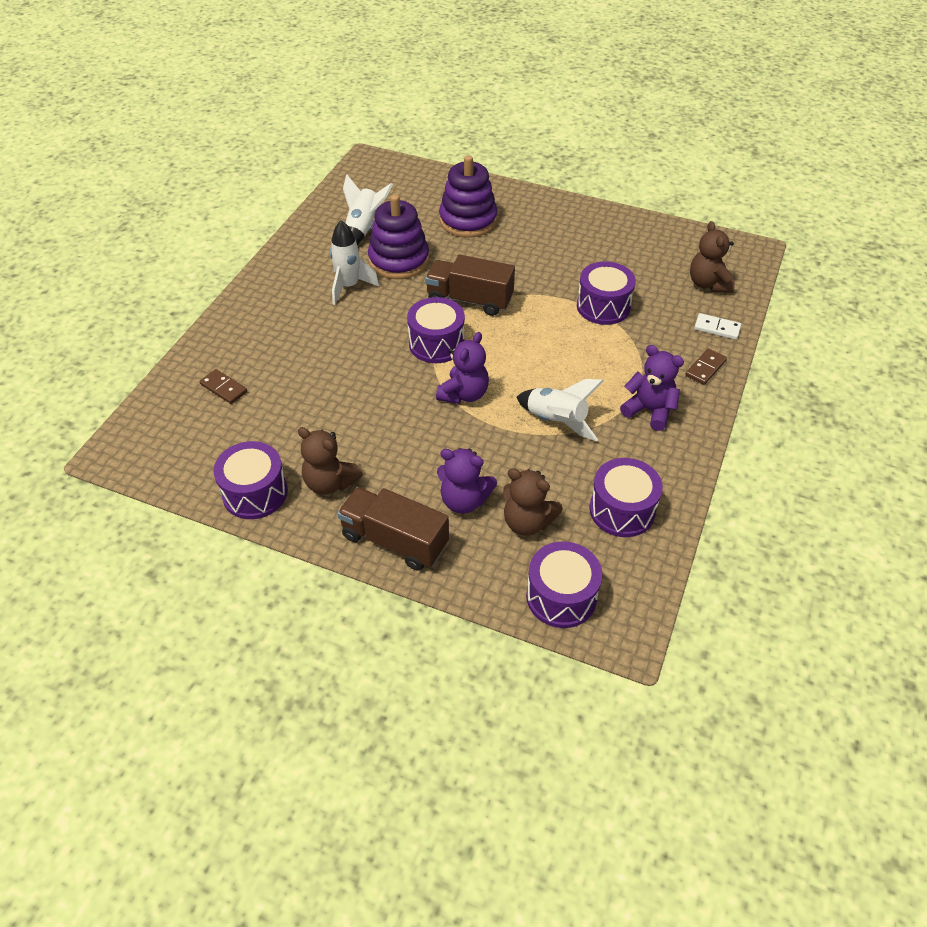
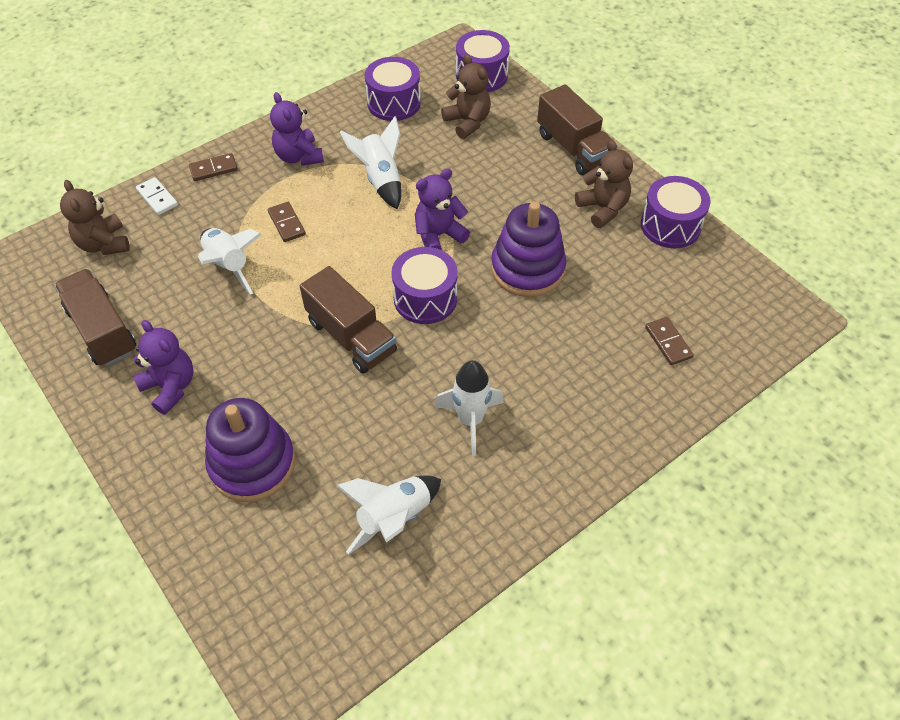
camera: 150 degrees left, 5 degrees up
(399, 260) = (386, 435): purple stacking toy -> purple stacking toy (527, 269)
(464, 500) = (503, 153): purple teddy bear -> purple teddy bear (170, 387)
(595, 352) = (286, 223): none -> brown domino
(603, 306) = (229, 266): purple drum -> white rocket
(636, 241) = (102, 330): none -> brown truck
(708, 284) = (104, 244): brown teddy bear -> brown teddy bear turned 135 degrees clockwise

